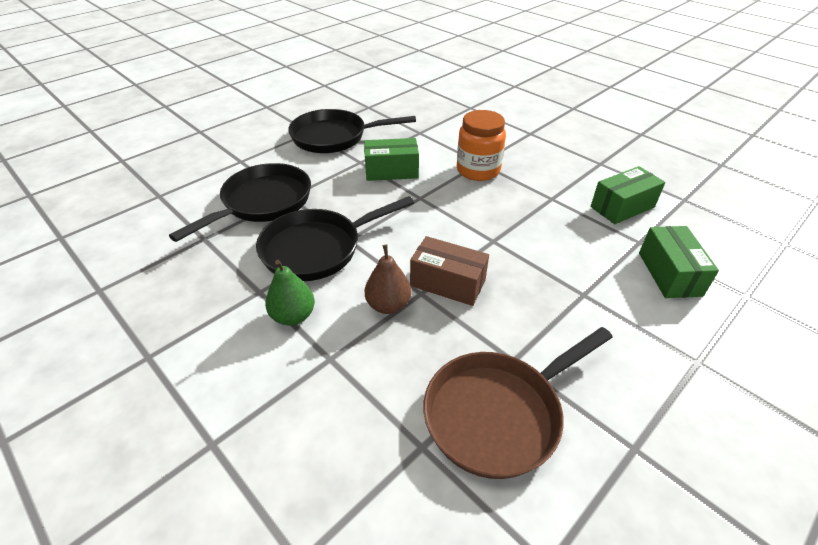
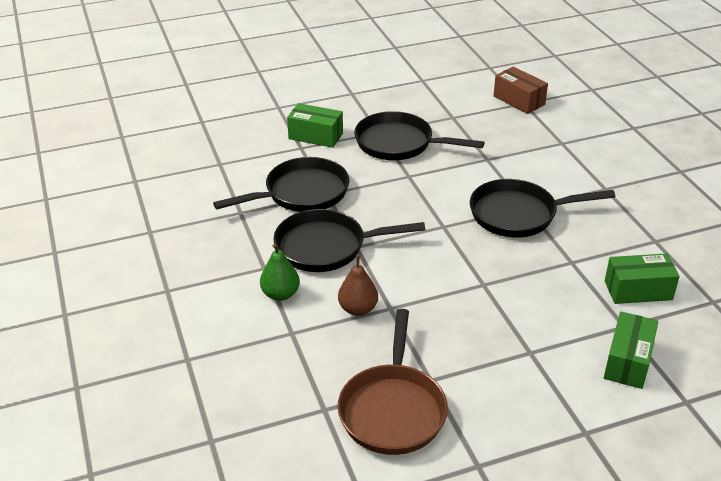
camera: 25 degrees right, 5 degrees down
(391, 171) = (433, 193): green box -> green box (315, 136)
(447, 283) = (418, 307): brown box -> brown box (519, 100)
(478, 170) = (518, 214): orange jar -> black pan
(498, 413) = (393, 409): brown pan -> brown pan turned 75 degrees counterclockwise

